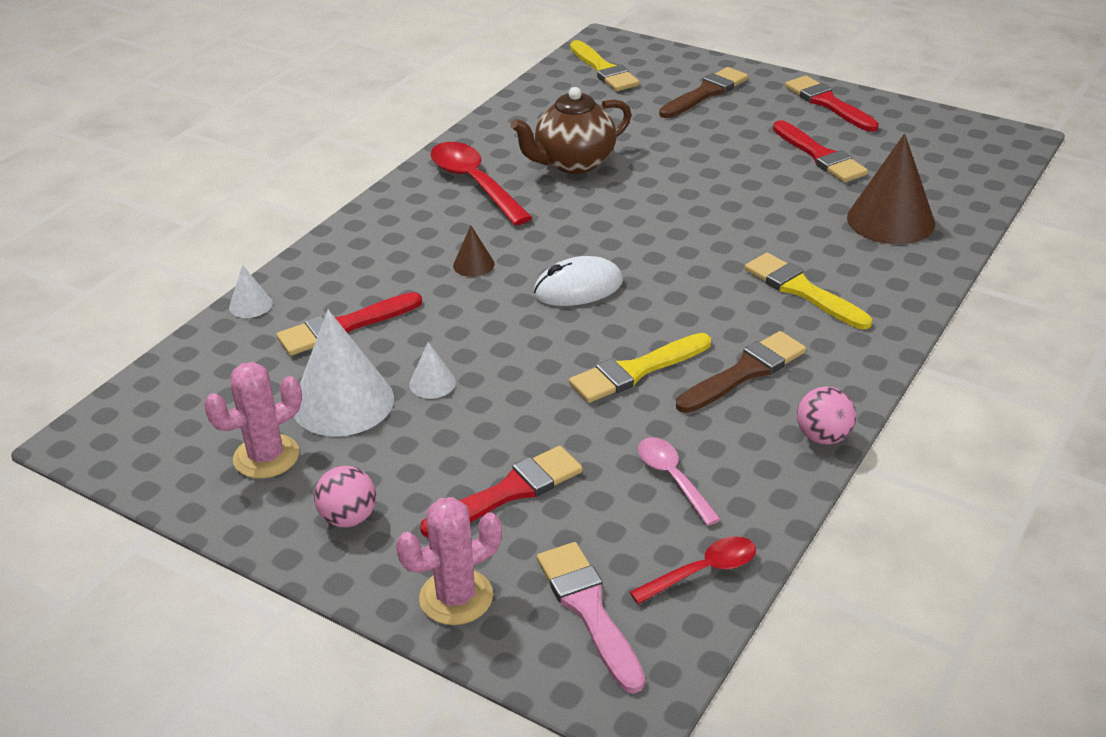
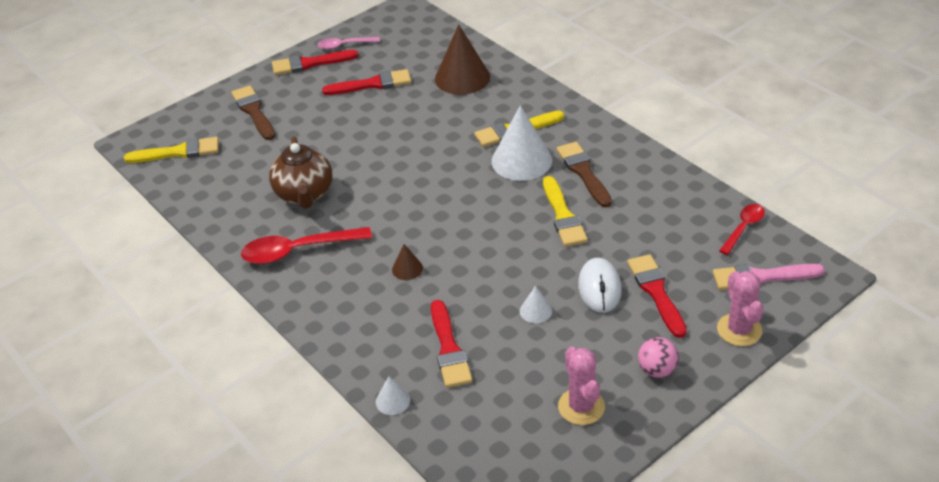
camera: 70 degrees left, 5 degrees up
(343, 402) = (537, 359): white cone -> white cone (521, 160)
(578, 288) = (463, 223): white mouse -> white mouse (599, 288)
(672, 478) = (666, 222): pink spoon -> pink spoon (344, 45)
(703, 571) = (743, 228): red spoon -> red spoon turned 45 degrees clockwise
(823, 437) = (652, 158): pink ball -> none

